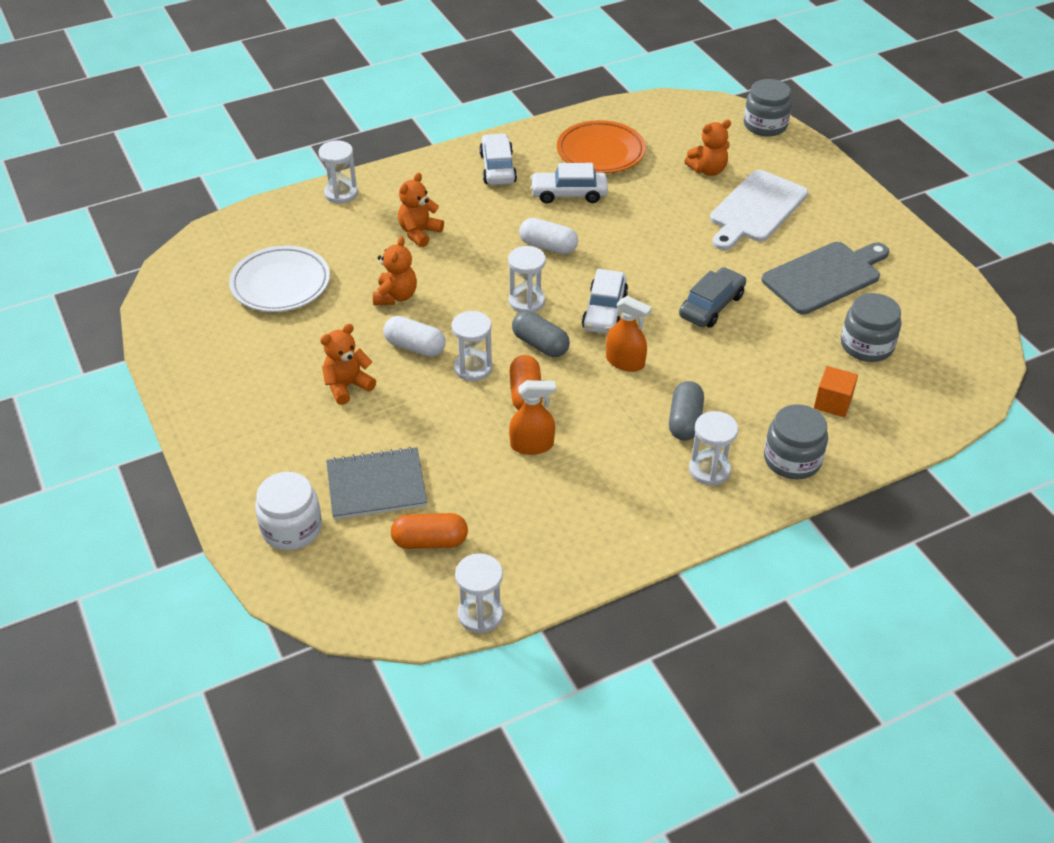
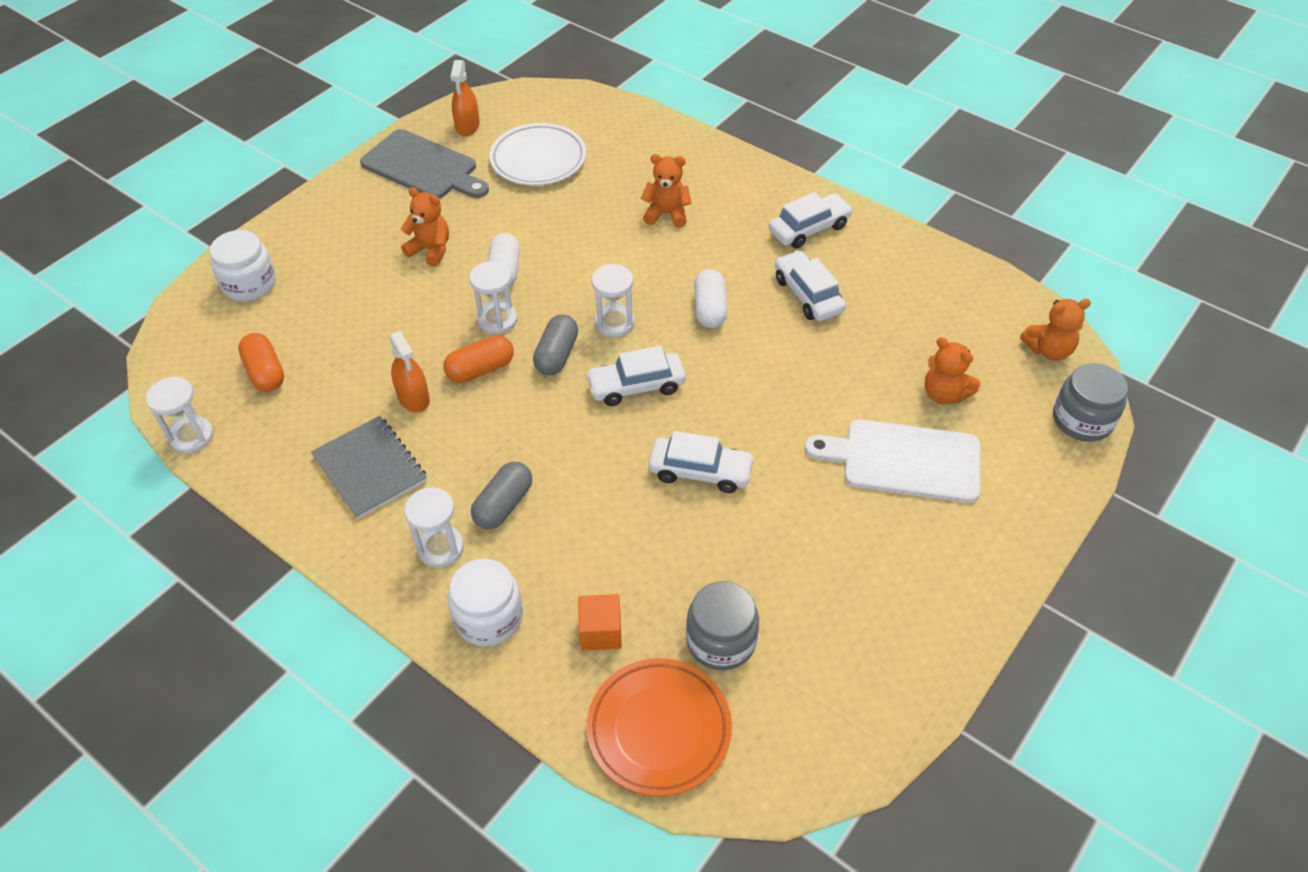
camera: 65 degrees right, 5 degrees up
(341, 193) = (687, 144): white hourglass -> none
(376, 485) = (318, 314): grey notebook -> grey notebook (369, 469)
(396, 296) = (566, 233): orange teddy bear -> orange teddy bear (1048, 350)
(600, 152) = (901, 294): orange plate -> orange plate (659, 729)
(625, 362) = (567, 428): orange spray bottle -> orange spray bottle (467, 126)
(685, 421) = (504, 505): grey capsule -> grey capsule turned 45 degrees counterclockwise
(711, 306) = (700, 472): grey car -> white car
(792, 459) = (489, 618): grey jar -> white jar
(825, 276) = (824, 564): grey cutting board -> grey cutting board (423, 167)

